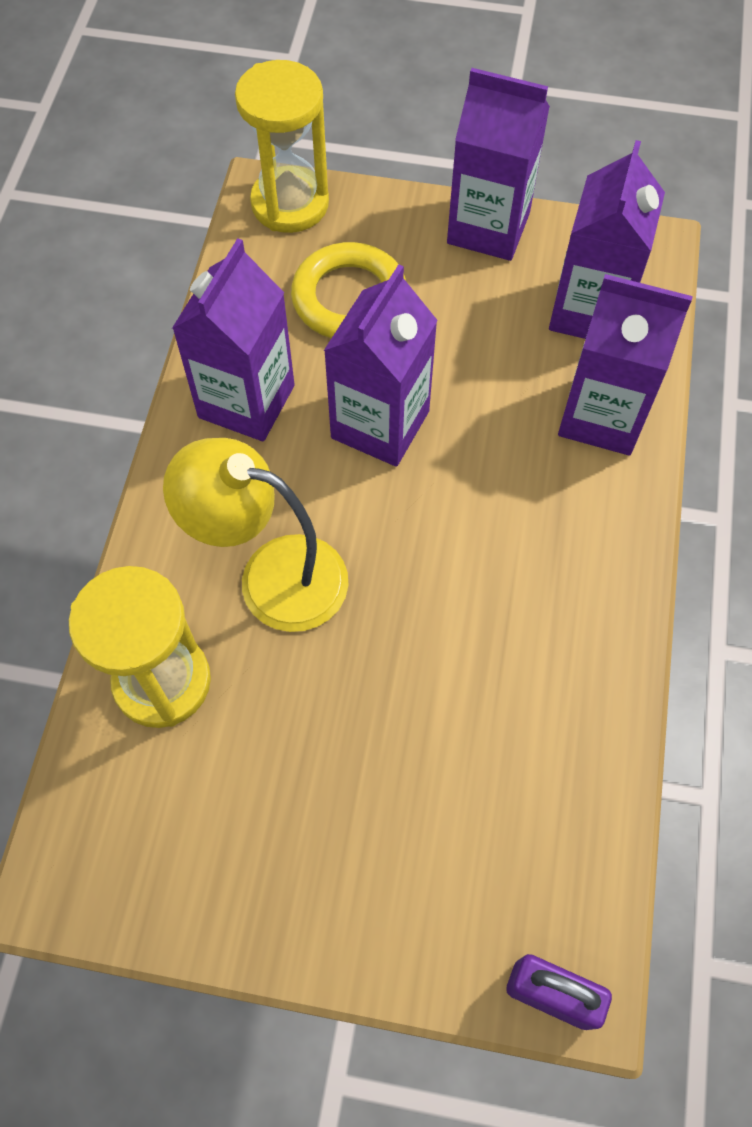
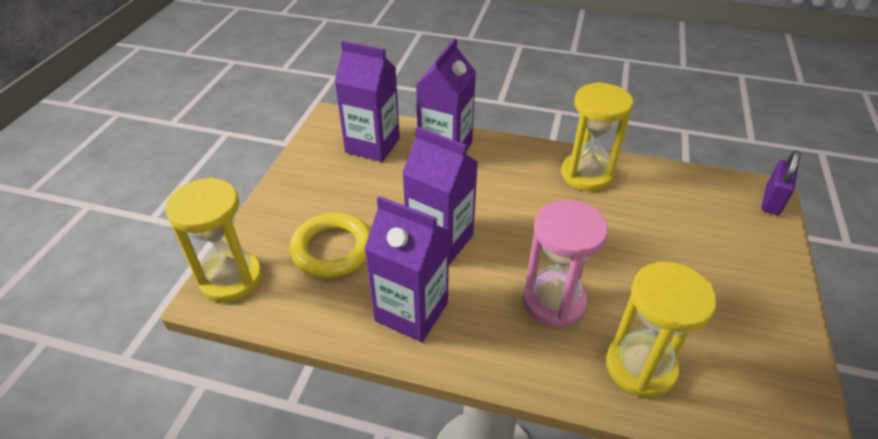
camera: 85 degrees left, 20 degrees down
(272, 576) = (554, 302): yellow lamp -> pink hourglass
(488, 228) = (295, 179): purple carton -> none
(573, 644) = (586, 174): none -> yellow hourglass

